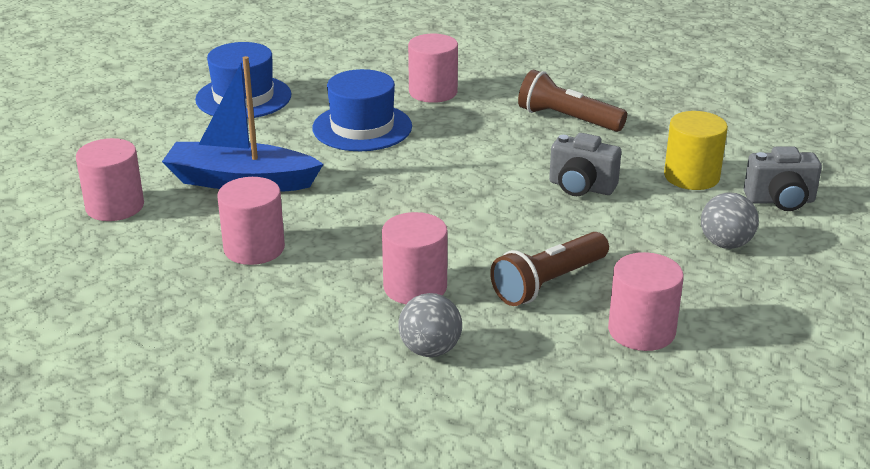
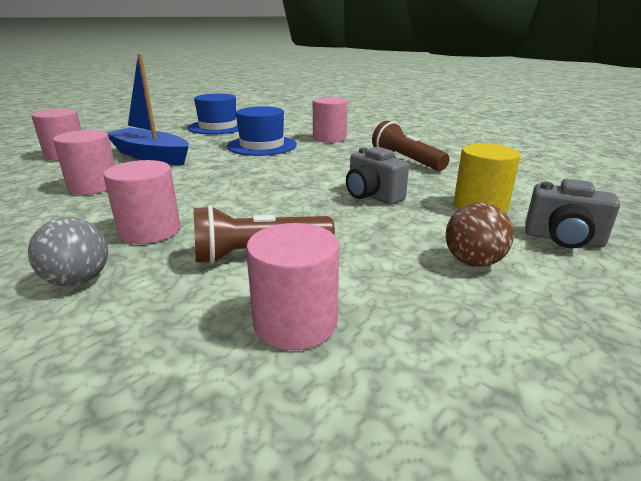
camera: 25 degrees right, 5 degrees down
(725, 244) = (473, 262): grey ball -> brown ball

